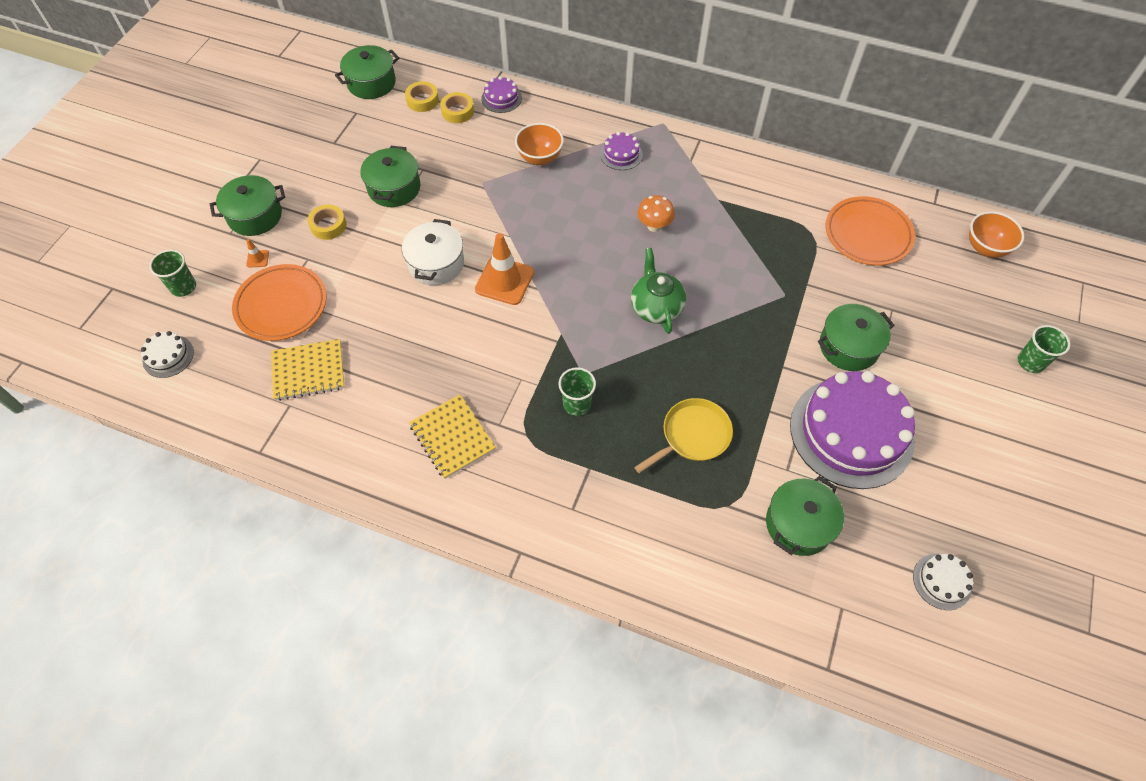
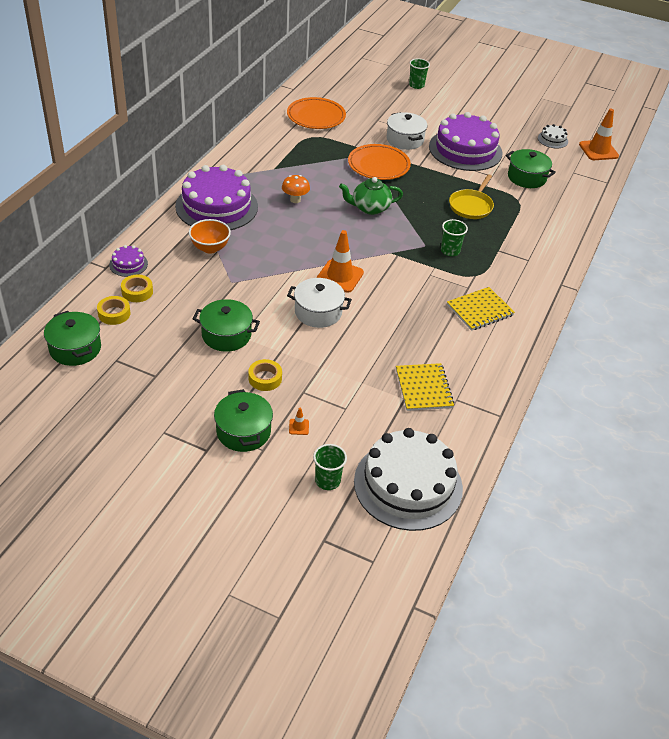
camera: 90 degrees left, 15 degrees down
(168, 356) = (408, 485): white cake -> white cake, size x2.34
(281, 305) = (355, 408): orange plate -> orange plate (378, 165)
(621, 154) = (216, 206): purple cake -> purple cake, size x2.34
(693, 435) = (471, 206): yellow pan -> yellow pan turned 120 degrees counterclockwise
(848, 347) = (405, 140): green pot -> white pot
(937, 667) = (598, 150): none -> orange traffic cone
(985, 248) = (332, 80): orange bowl -> none

